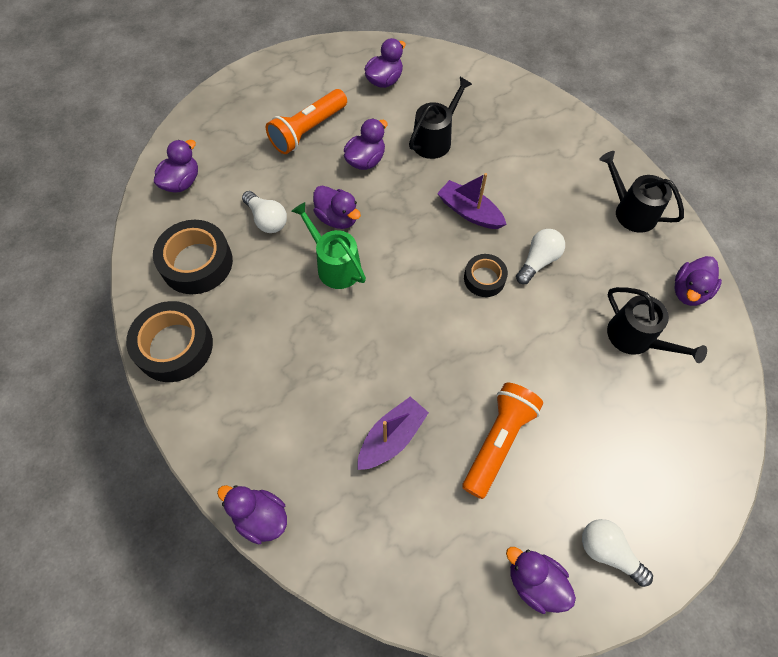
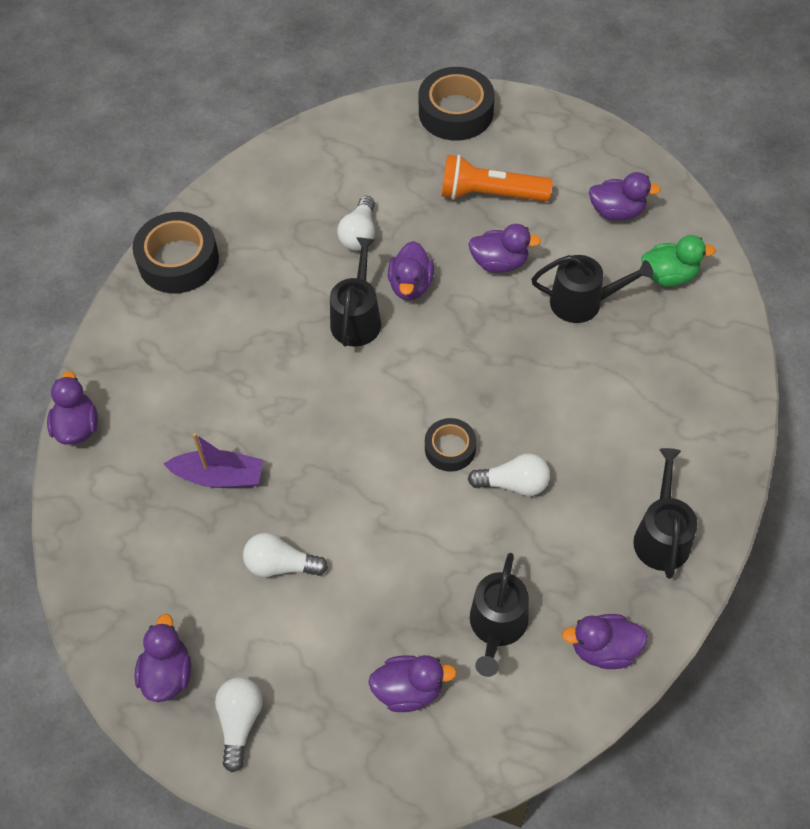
camera: 55 degrees right, 5 degrees down
(182, 182) = (341, 146): purple duck -> purple duck (409, 690)
(197, 263) = (270, 217): black tape -> black tape (456, 112)
(335, 265) = (357, 318): green watering can -> black watering can
(453, 88) = (669, 275): none -> green duck
(469, 212) = (519, 388): purple boat -> none
(498, 441) = (281, 565): orange flashlight -> white light bulb

